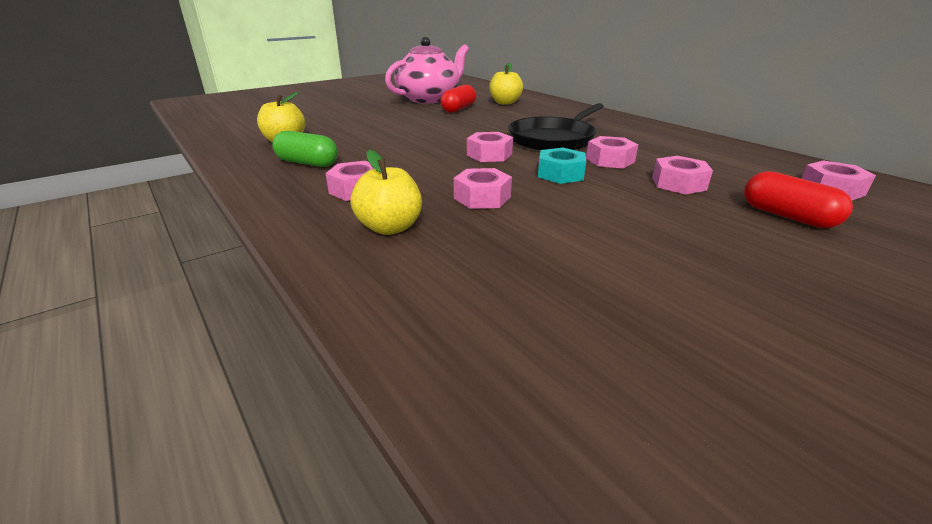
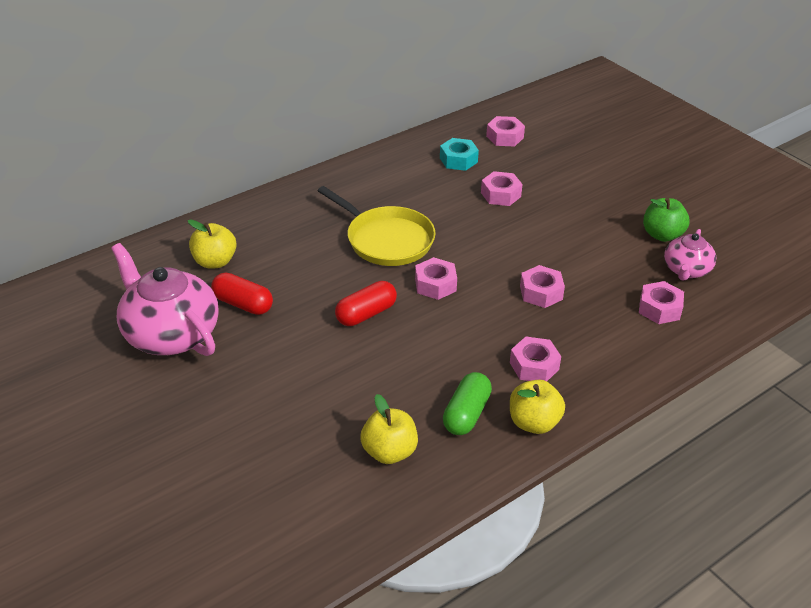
camera: 90 degrees left, 10 degrees up
(390, 227) = (602, 339): yellow apple -> yellow apple (534, 422)
(553, 139) = (387, 240): black pan -> yellow pan
(560, 174) = (485, 247): turquoise nut -> turquoise nut (458, 160)
(566, 319) = (686, 270): none -> pink teapot
(610, 160) = (448, 216): pink nut -> pink nut (659, 309)
(671, 302) = (662, 235): none -> green apple
(787, 216) = (551, 168): red capsule -> red capsule (366, 314)

